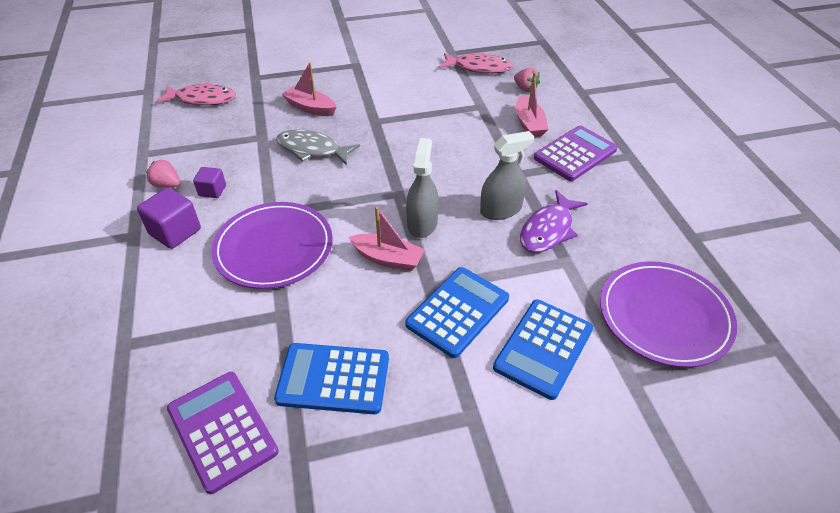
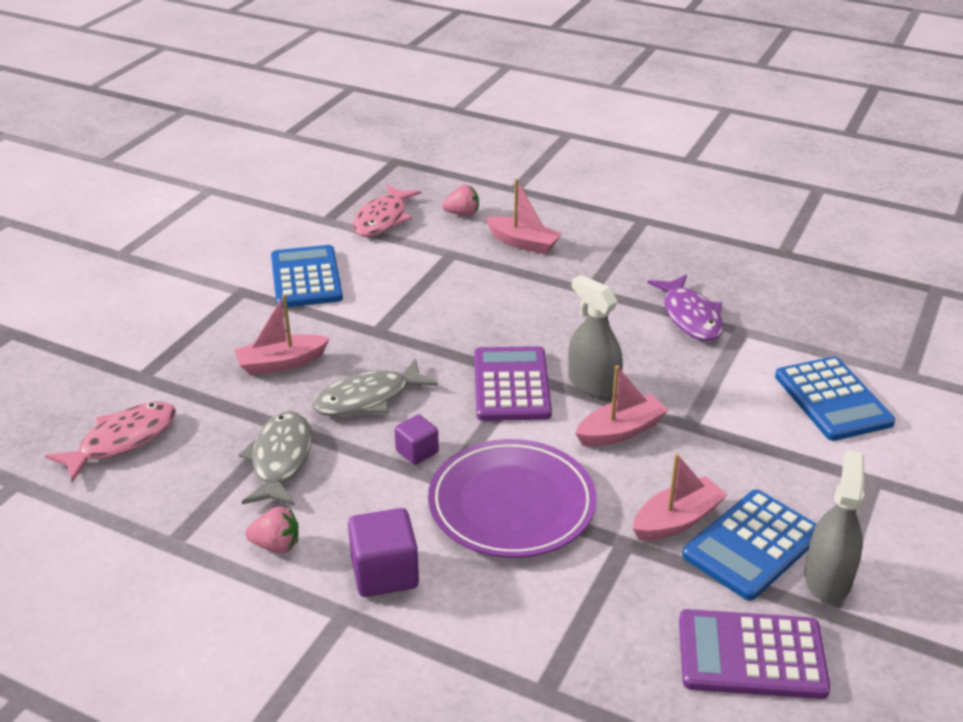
camera: 50 degrees left, 10 degrees down
(167, 185) = (276, 545): pink strawberry -> pink strawberry turned 150 degrees counterclockwise
(212, 191) = (342, 510): purple cube -> purple cube (417, 451)
(233, 150) = (280, 460): none -> grey fish
(325, 328) = (677, 520): none -> pink boat
(458, 312) = (741, 424): blue calculator -> blue calculator (306, 278)
(479, 68) = (383, 219): pink fish -> pink fish turned 150 degrees clockwise
(501, 210) = (630, 328): grey spray bottle -> grey spray bottle (827, 578)
(575, 154) = (604, 245): purple calculator -> purple calculator (511, 385)
(664, 316) = (857, 319): purple plate -> none

